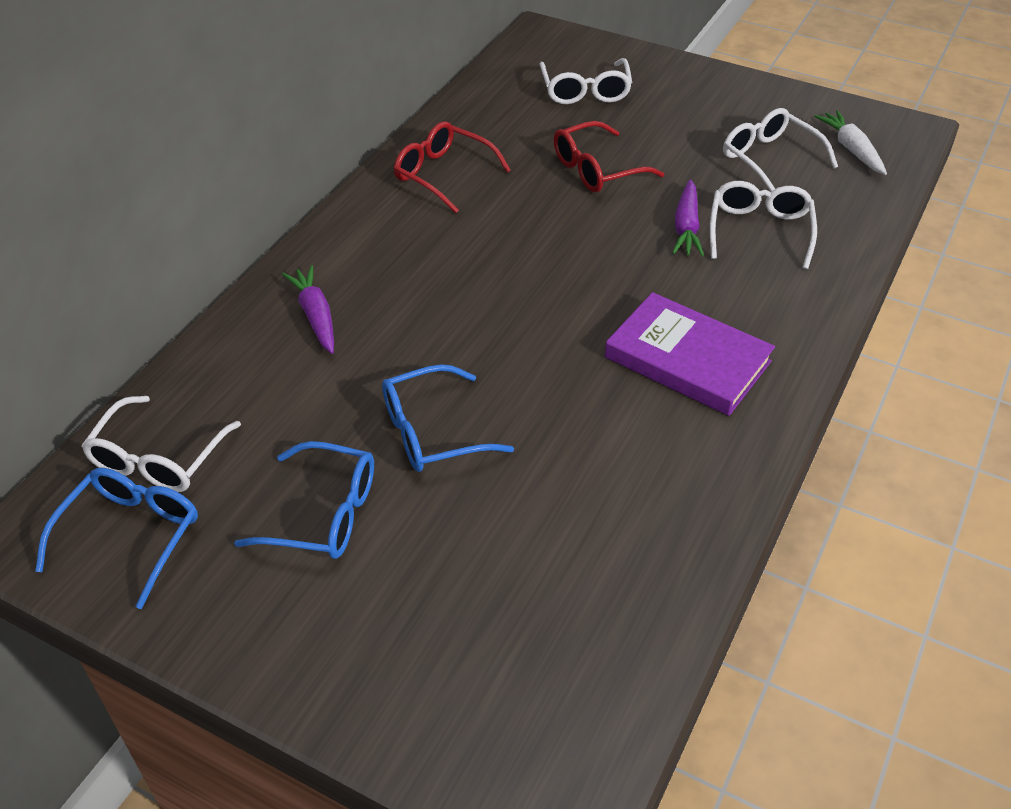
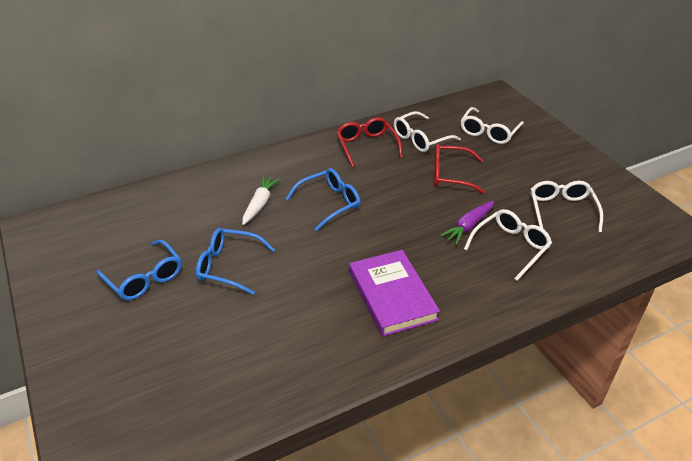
camera: 35 degrees right, 5 degrees down
(130, 536) = (66, 246): blue glasses -> blue glasses (329, 203)
(158, 458) = (110, 219): white glasses -> white glasses (420, 139)
(315, 316) = (236, 187): purple carrot -> none
(851, 149) = (623, 226): white carrot -> white carrot (260, 204)

